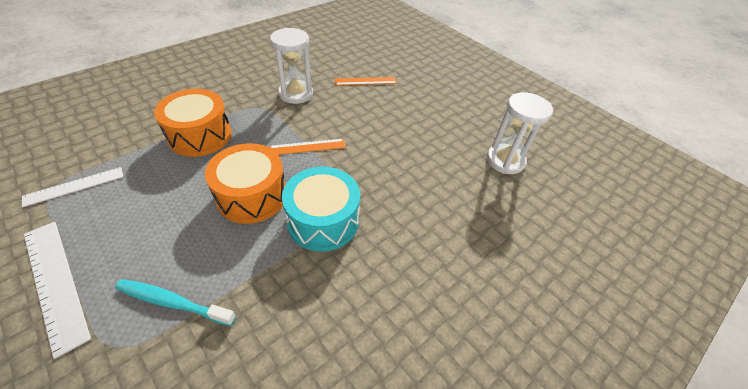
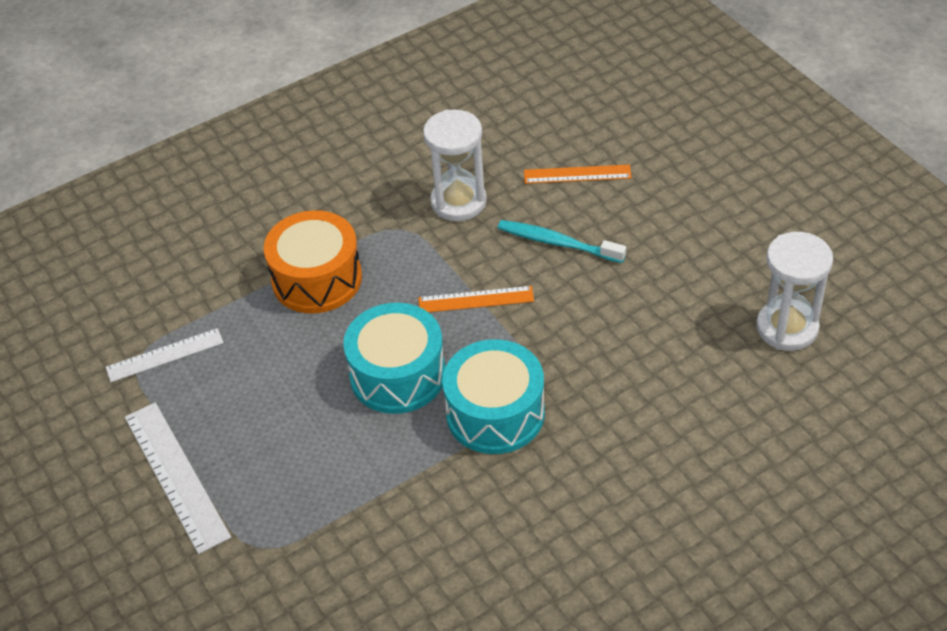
camera: 15 degrees right, 0 degrees up
(173, 302) = (313, 505): turquoise toothbrush -> turquoise toothbrush (557, 243)
(252, 196) = (398, 375): orange drum -> turquoise drum

